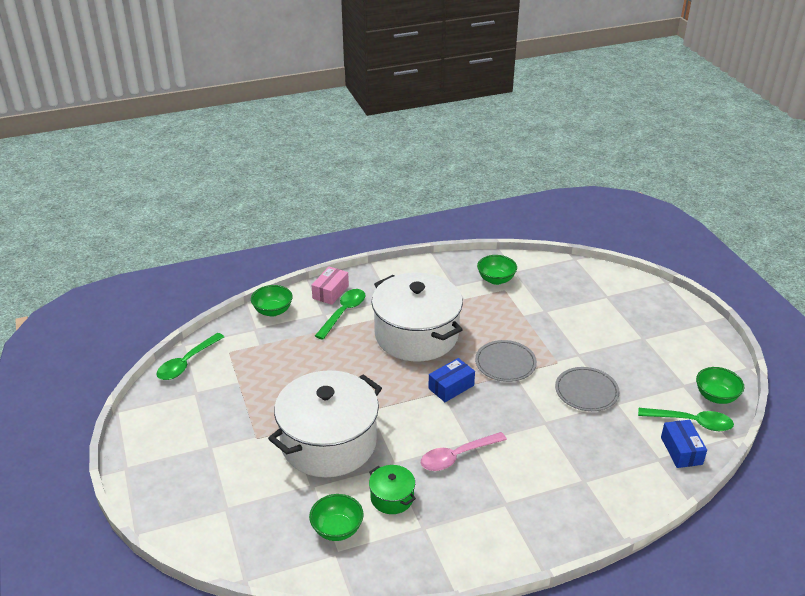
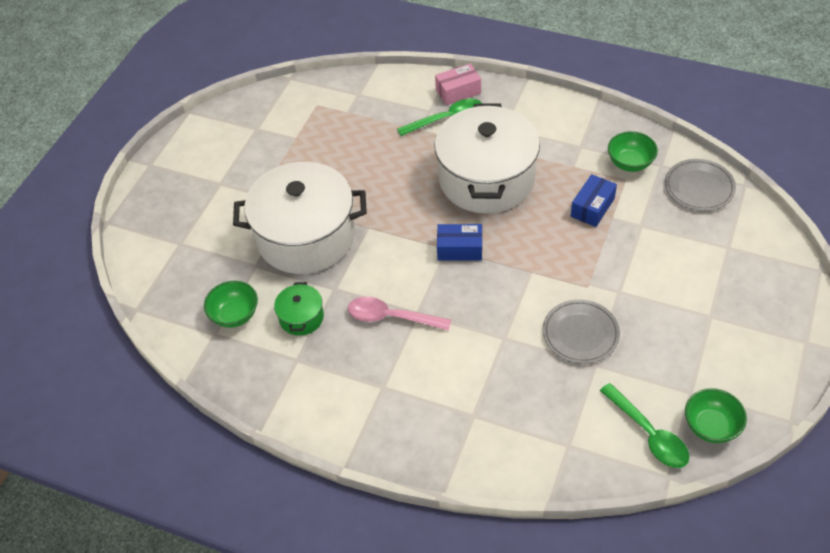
camera: 45 degrees right, 15 degrees up
(187, 363) = (276, 97): green spoon -> none
(273, 311) = (390, 84): green bowl -> none
(505, 363) = (536, 256): grey plate -> grey plate (699, 187)
(681, 451) = (601, 453): blue box -> blue box (592, 207)

